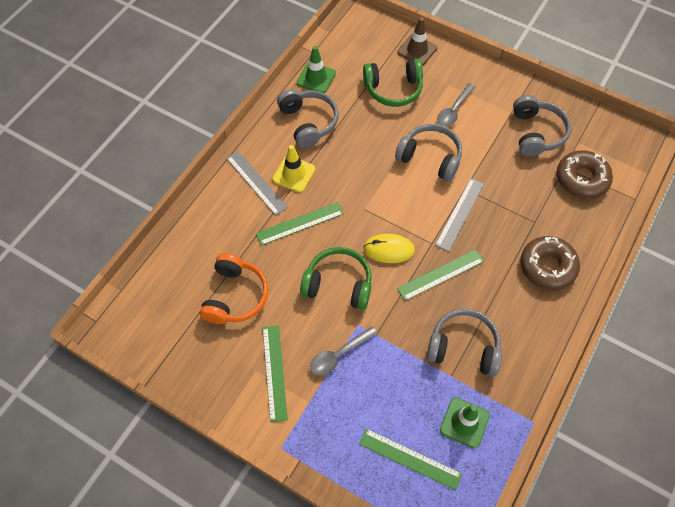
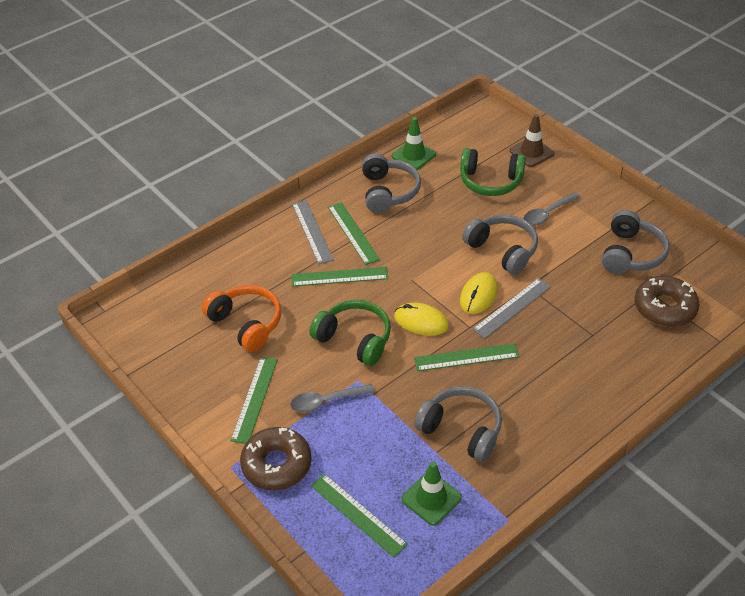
camera: 20 degrees right, 15 degrees down
(235, 296) = (246, 323): orange headphones -> orange headphones turned 75 degrees counterclockwise
(294, 174) = (353, 233): yellow traffic cone -> green ruler
(427, 209) = (478, 295): none -> yellow mouse
(547, 267) = (588, 379): brown donut -> brown donut (276, 464)

